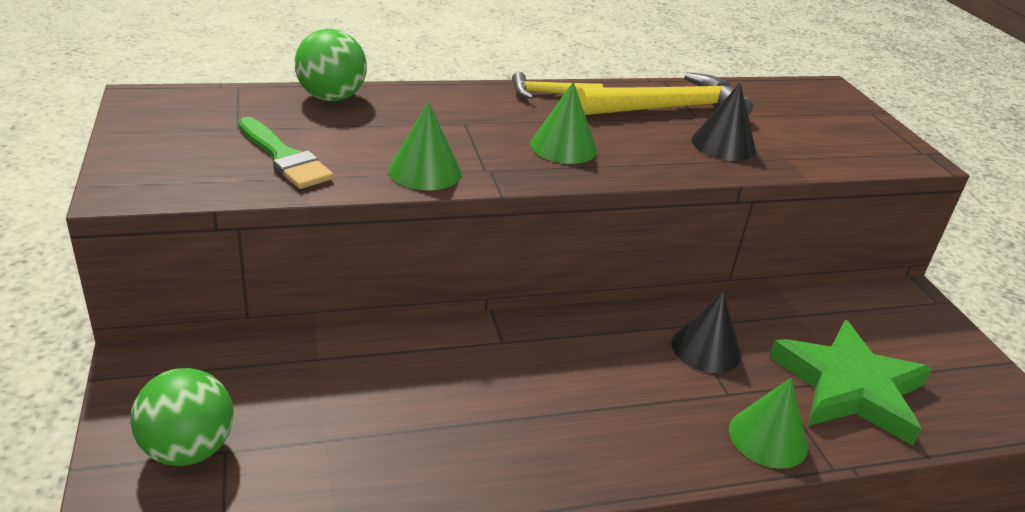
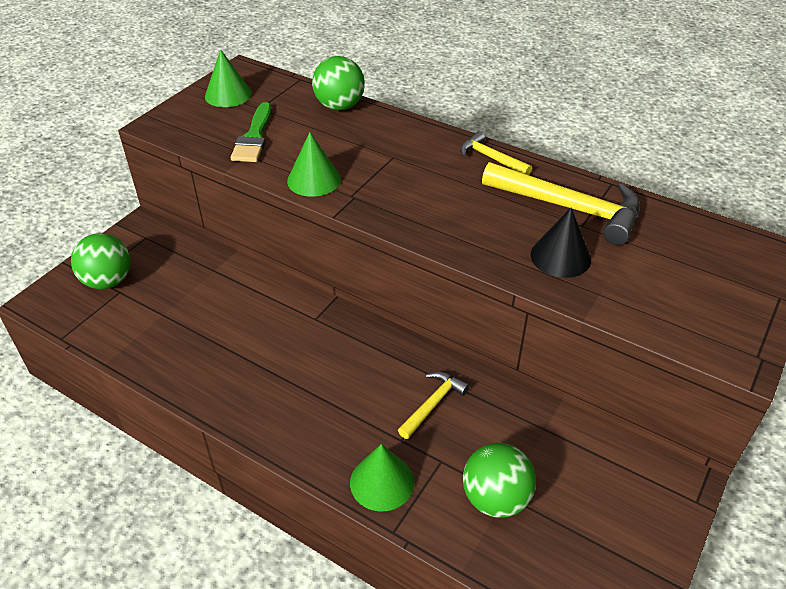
camera: 50 degrees right, 10 degrees up
(563, 147) = (429, 202): green cone -> green cone (228, 94)
(706, 349) = (433, 404): black cone -> yellow hammer
(849, 387) = (495, 498): green star -> green ball

